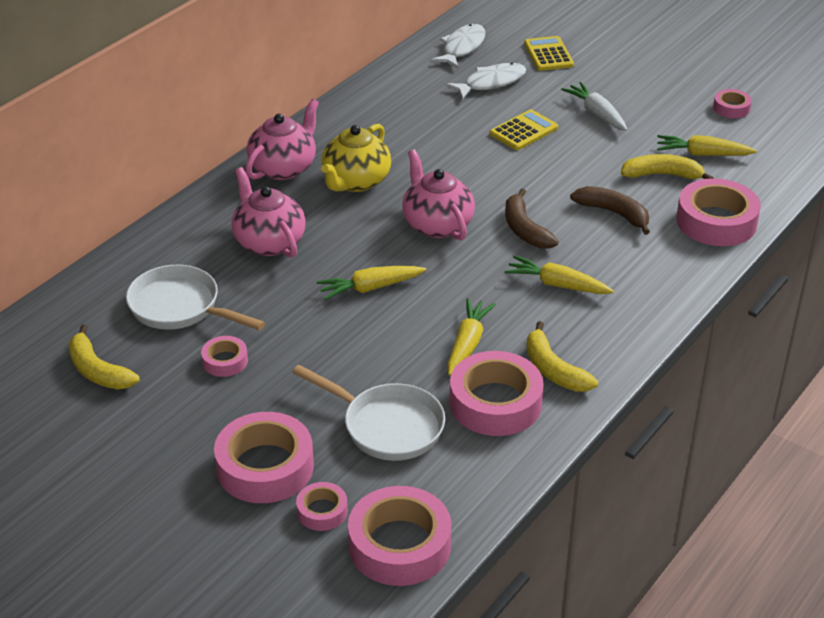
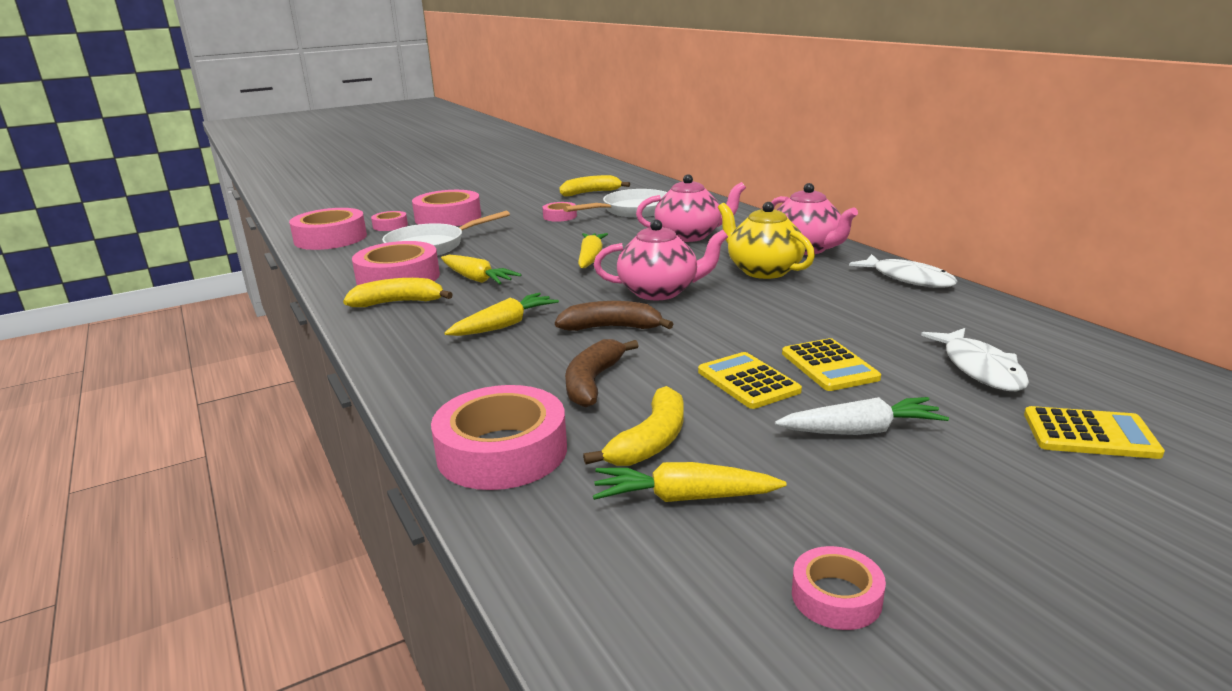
camera: 115 degrees right, 15 degrees down
(462, 48) = (1103, 367): white fish -> white fish (908, 279)
(567, 156) = (748, 381): none -> yellow calculator
(614, 213) = (593, 382): brown banana -> brown banana turned 135 degrees clockwise
(702, 154) = (683, 498): yellow carrot -> yellow carrot turned 120 degrees counterclockwise

